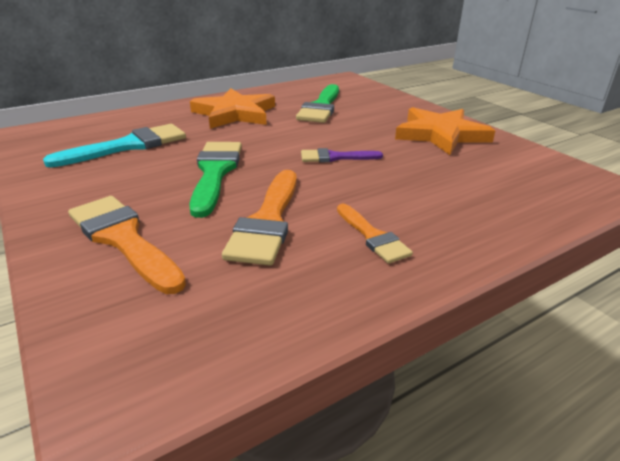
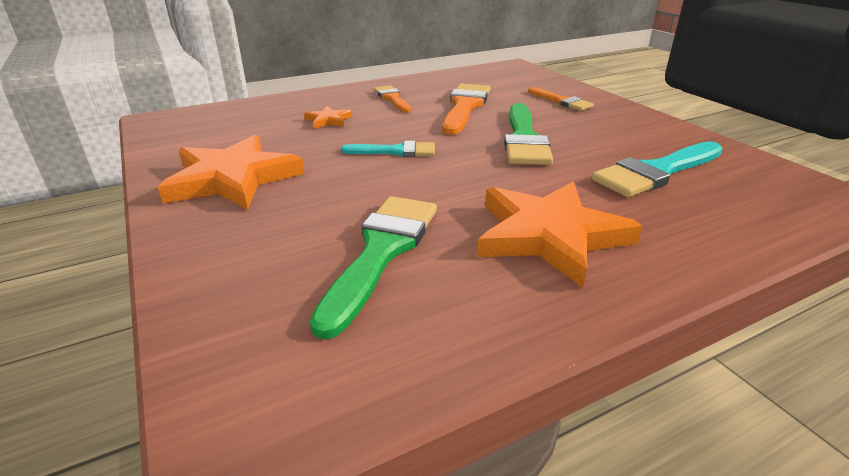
camera: 175 degrees left, 0 degrees up
(123, 239) = (561, 101): orange brush -> orange brush, size x0.60
(335, 157) = (395, 151): purple brush -> turquoise brush
(425, 191) = (328, 120): none -> orange star

